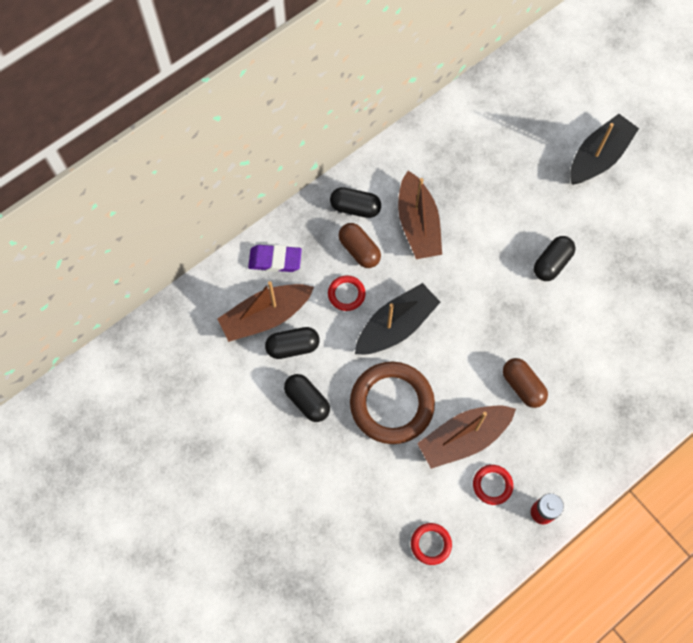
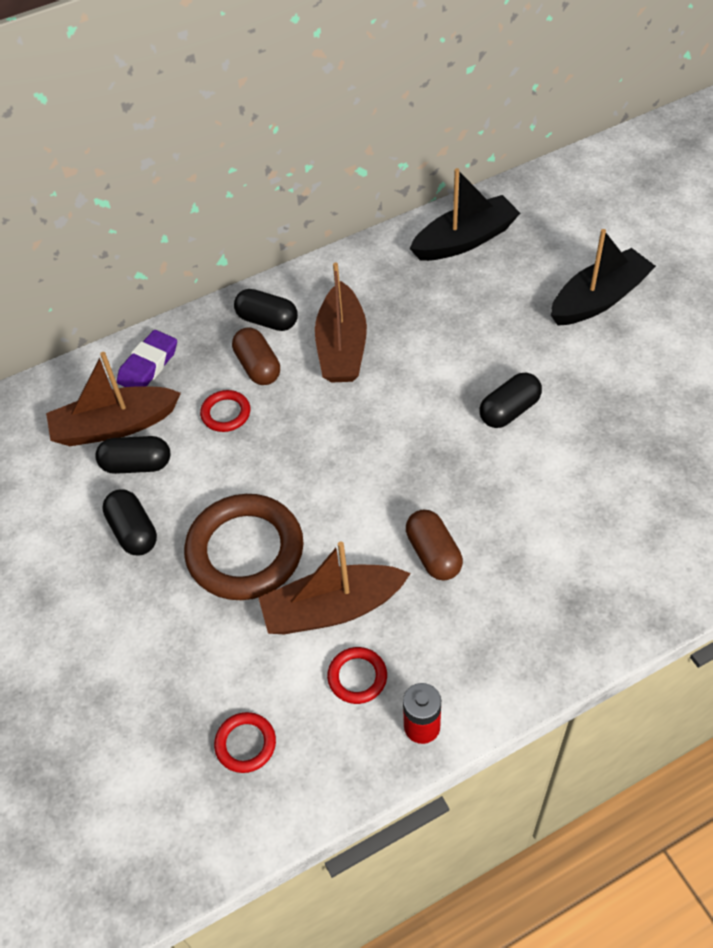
camera: 15 degrees right, 15 degrees down
(275, 260) = (148, 365): purple eraser -> purple eraser turned 75 degrees counterclockwise
(396, 326) = (279, 458): black boat -> black boat (465, 240)

